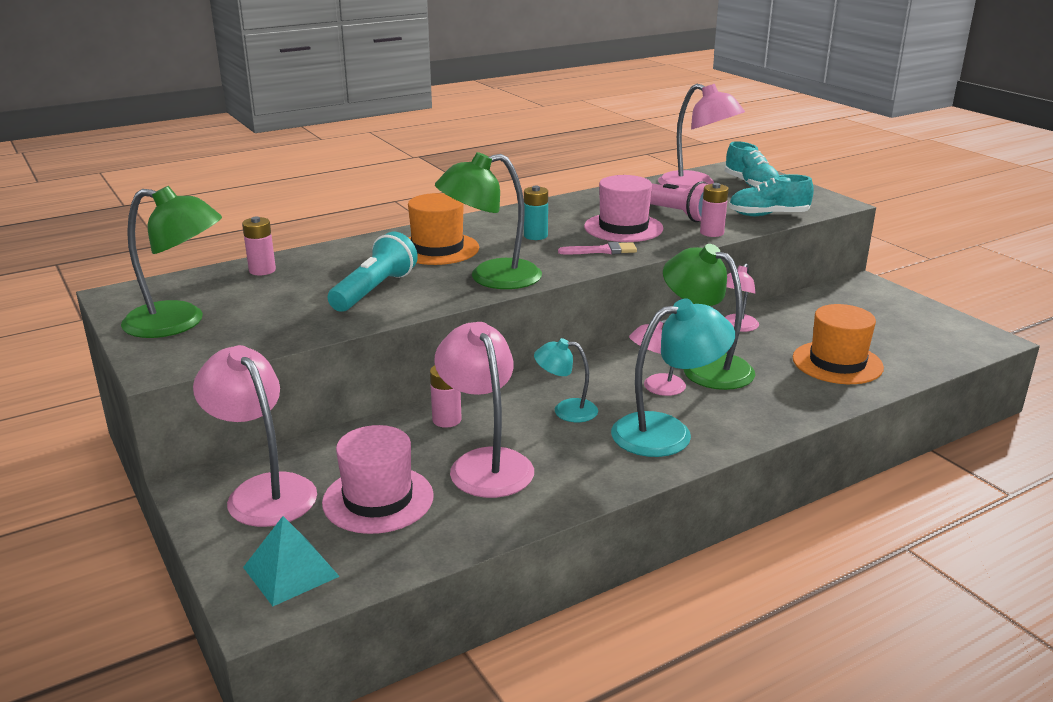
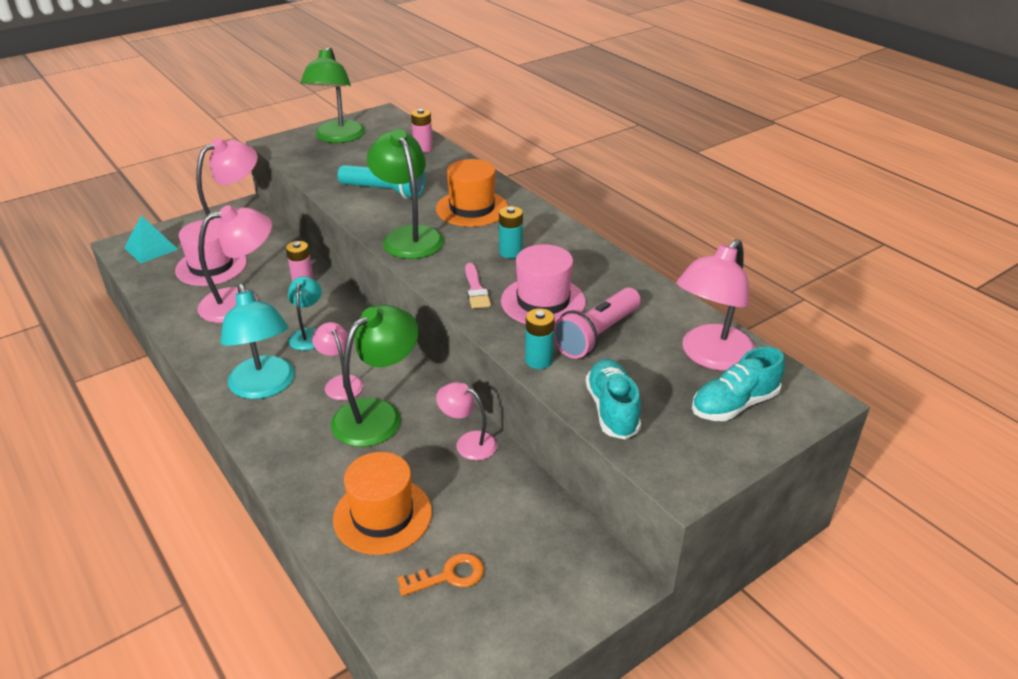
camera: 85 degrees right, 10 degrees up
(712, 233) = (539, 360): pink battery -> turquoise battery
(889, 337) = (448, 576): none -> orange key

